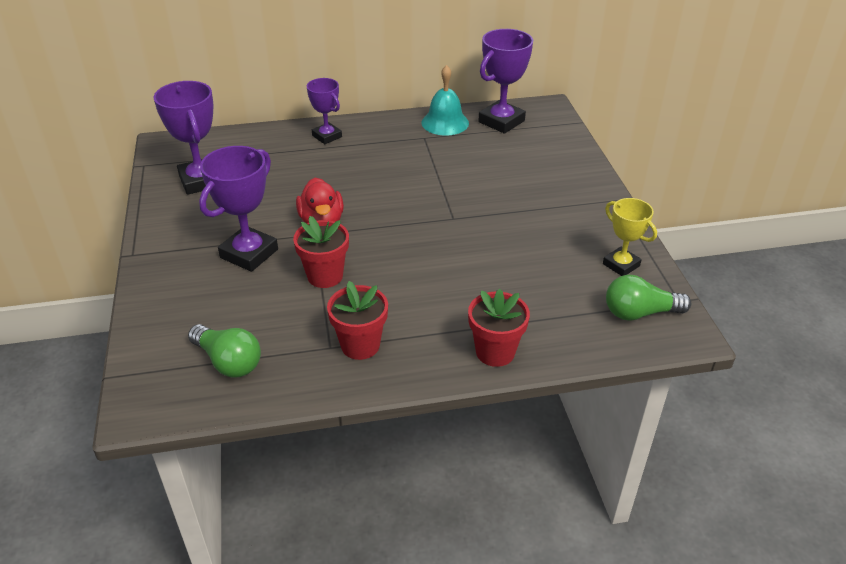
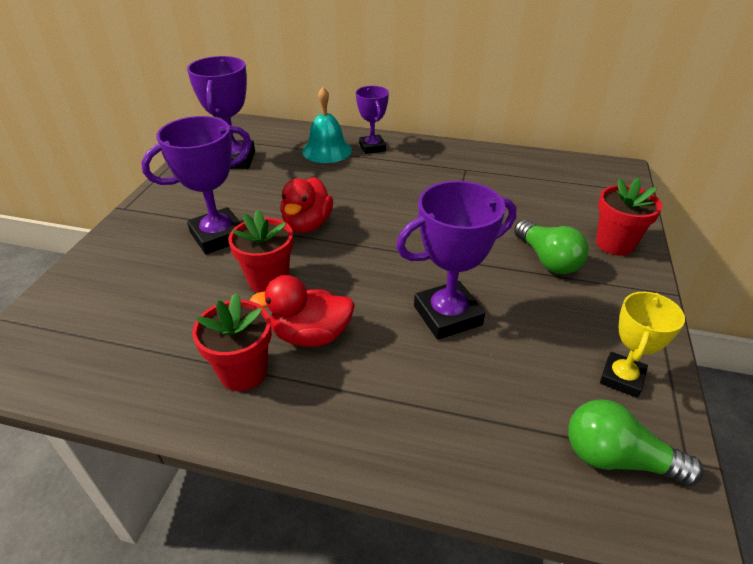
camera: 25 degrees right, 0 degrees up
(228, 362) = (106, 342): green light bulb -> green light bulb (547, 260)
(392, 305) = (311, 335): none -> red duck
(445, 122) = (496, 160): turquoise bell -> turquoise bell (327, 150)
(495, 352) = (387, 441): red flower pot -> red flower pot (615, 244)
(501, 121) = (558, 172): purple trophy -> purple trophy (447, 315)
(621, 265) = (621, 378): yellow trophy -> yellow trophy turned 45 degrees clockwise

